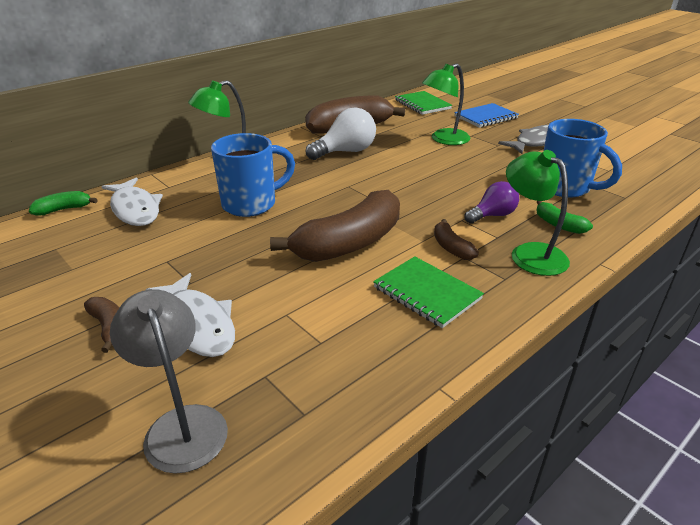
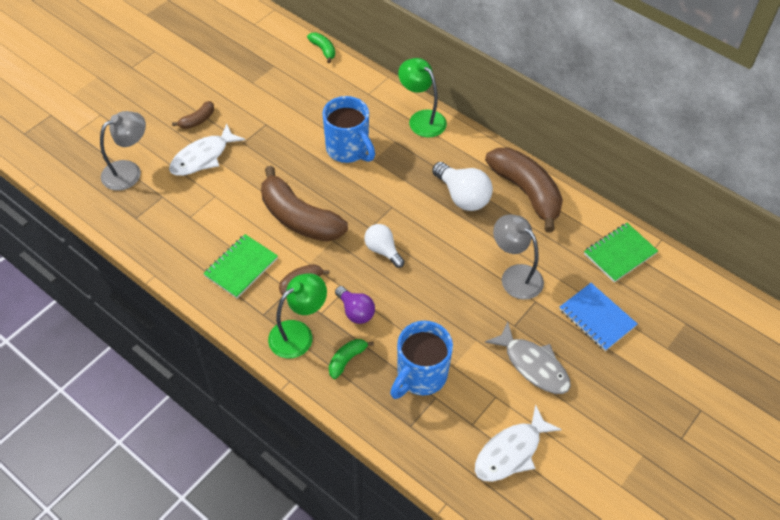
camera: 80 degrees right, 20 degrees up
(135, 209) = (329, 86): white fish -> white fish (511, 452)
(408, 195) = (383, 250): none -> white light bulb
(444, 140) = (515, 276): green lamp -> grey lamp

